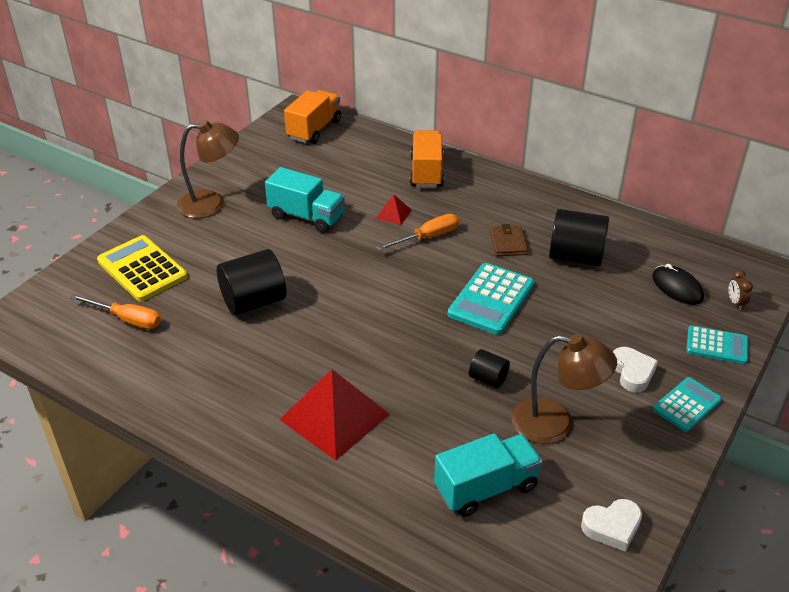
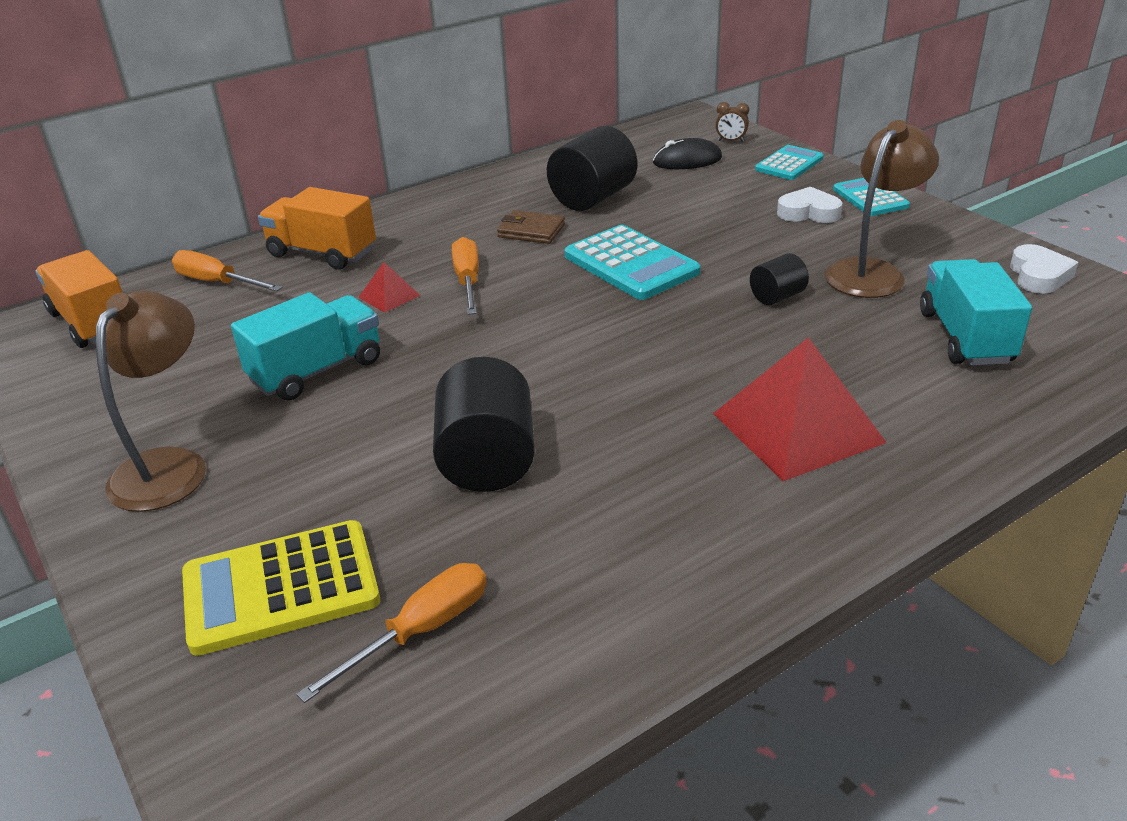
camera: 65 degrees left, 5 degrees down
(373, 150) = (217, 282): none -> orange screwdriver

